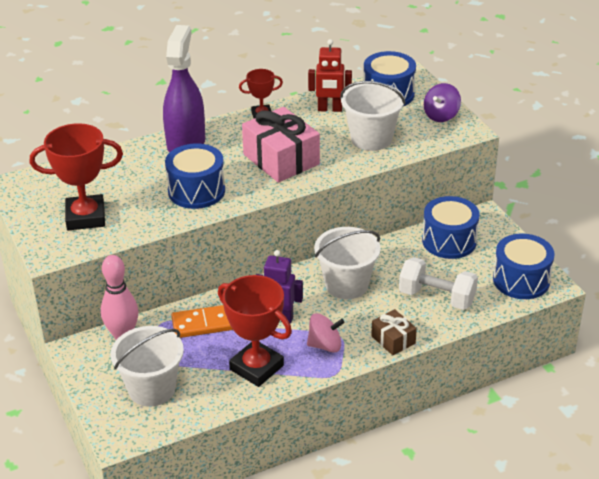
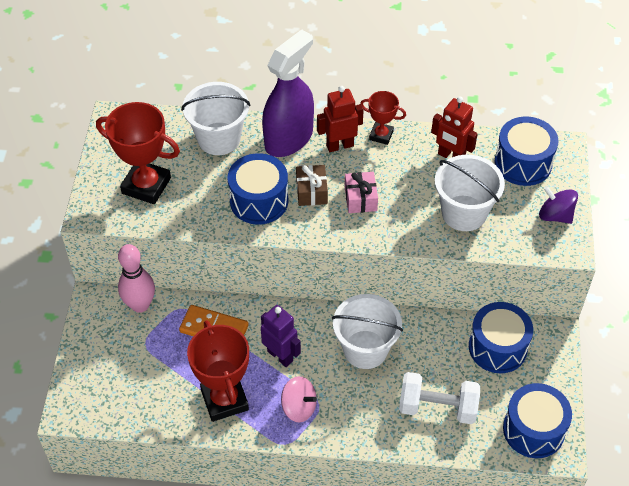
camera: 30 degrees right, 15 degrees up
(152, 389) = (126, 375): white bucket -> white bucket (219, 139)
(233, 133) = (339, 145): none -> red robot
(281, 159) = (360, 199): pink gift -> pink gift, size x0.53
(393, 340) = (363, 434): brown gift -> brown gift (311, 191)
(437, 297) = (437, 407): white dumbbell -> white dumbbell turned 45 degrees counterclockwise
(441, 115) = (555, 215): purple spinning top -> purple spinning top turned 60 degrees clockwise

